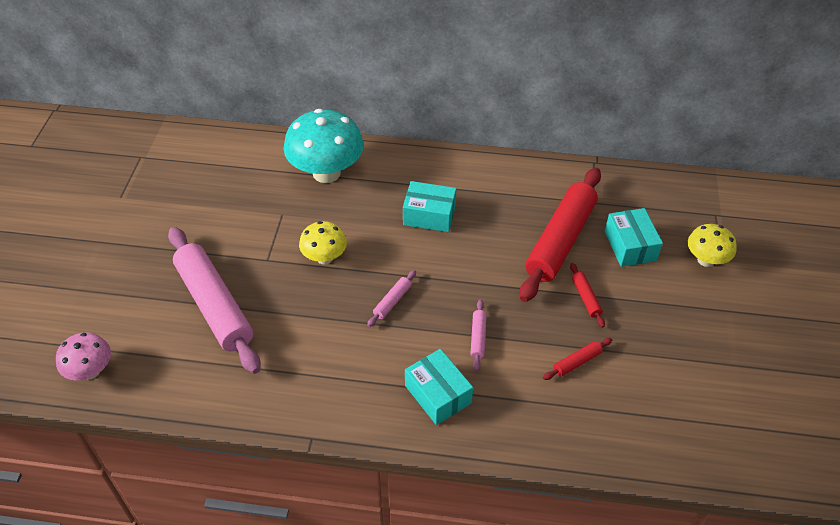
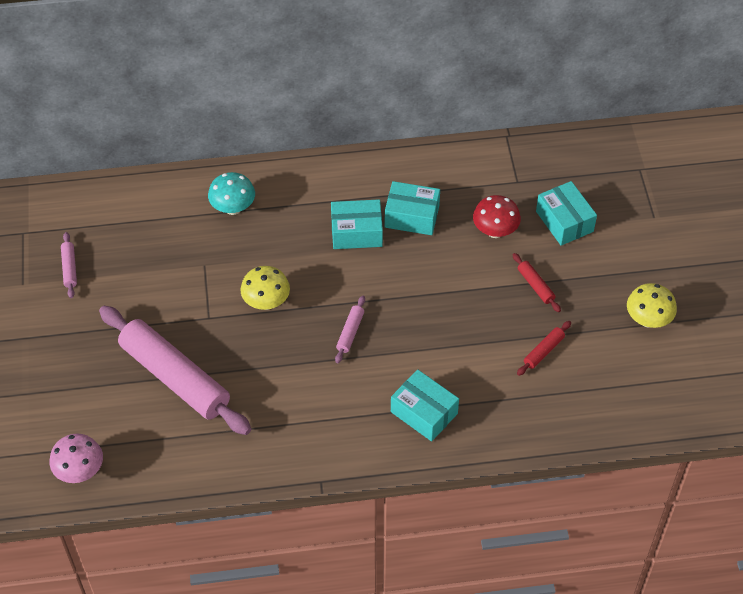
camera: 15 degrees left, 5 degrees up
(326, 173) = (233, 208): turquoise mushroom -> turquoise mushroom, size x0.56
(478, 338) = (444, 349): pink rolling pin -> pink rolling pin (69, 268)
(485, 212) = (412, 216): none -> turquoise box
(560, 240) = (495, 231): red rolling pin -> red mushroom
(705, 260) = (639, 220): yellow mushroom -> yellow mushroom (648, 320)

